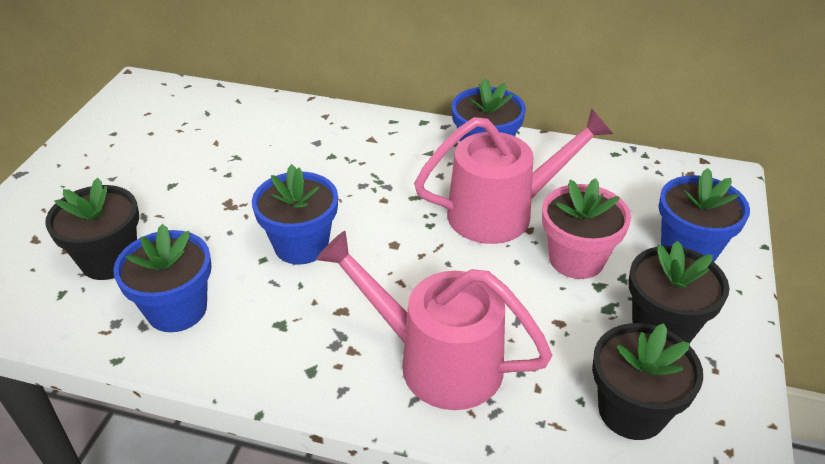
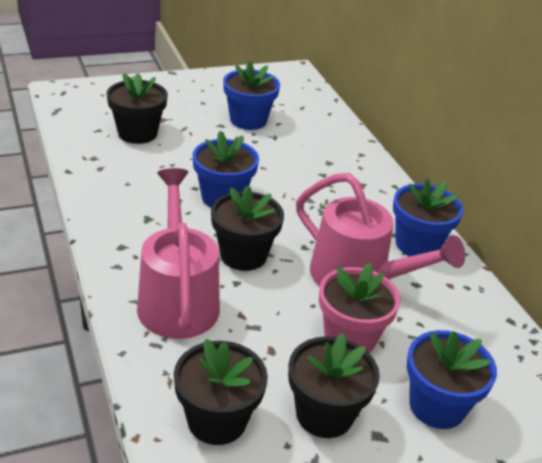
camera: 50 degrees right, 5 degrees down
(177, 309) = (123, 174): blue flower pot -> blue flower pot (248, 120)
(408, 275) = (243, 255): none -> black flower pot

